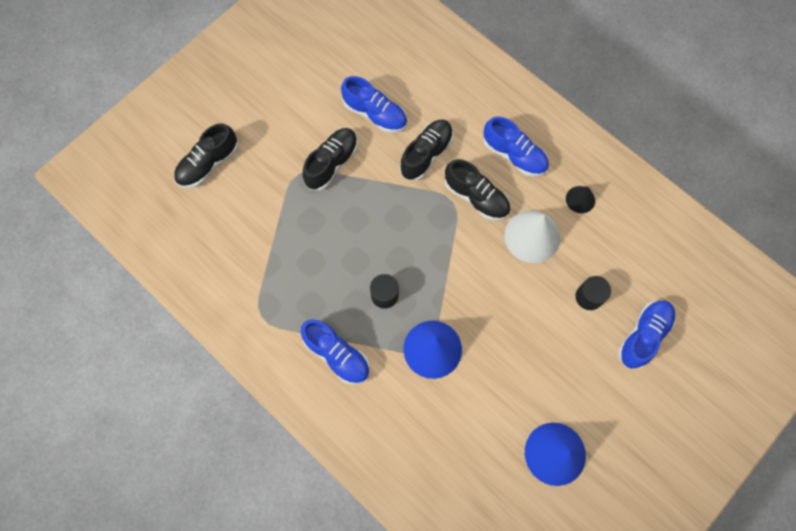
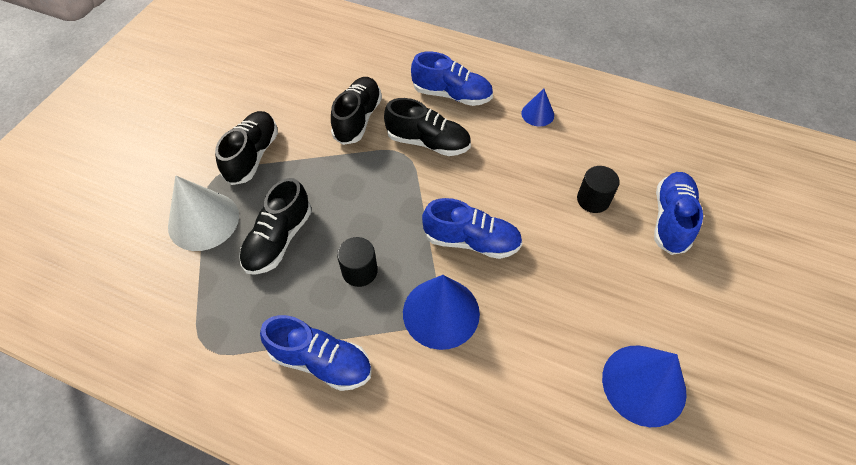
camera: 20 degrees left, 15 degrees down
(208, 164) = (99, 197): black shoe -> black shoe (279, 239)
(375, 114) = (288, 98): blue shoe -> blue shoe (471, 241)
(532, 236) = (504, 161): white cone -> white cone (203, 221)
(580, 199) = (537, 114): black cone -> blue cone

